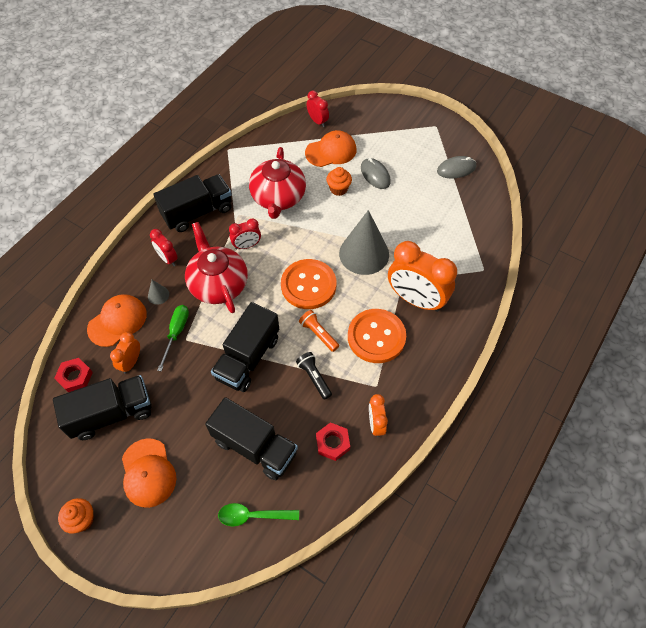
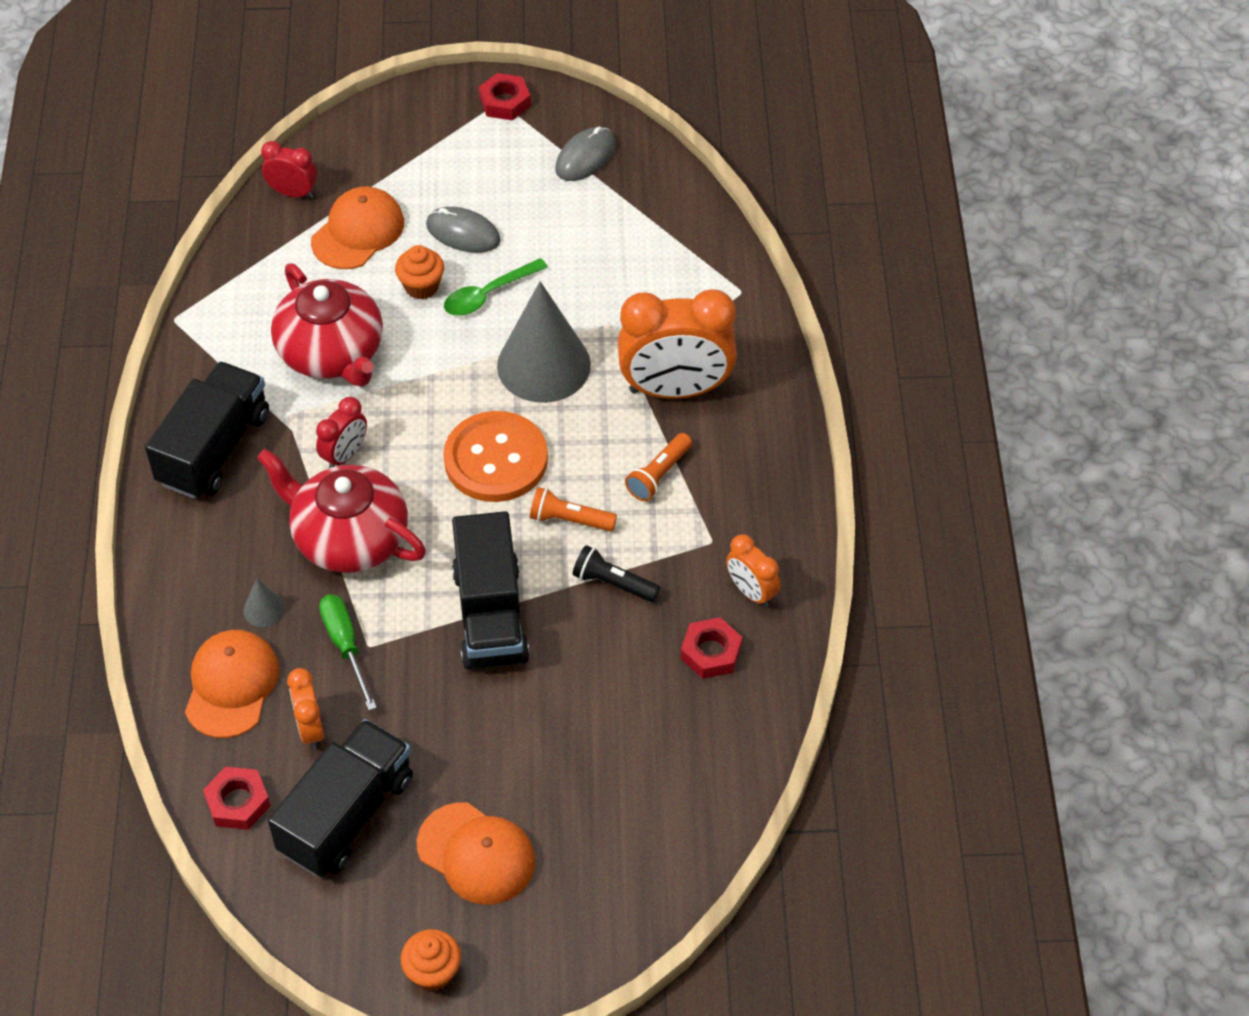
camera: 35 degrees left, 5 degrees down
(168, 259) = (229, 547): red clock -> none
(253, 516) = (676, 810): green spoon -> green spoon (488, 294)
(255, 446) = (604, 724): black truck -> none
(376, 337) = (659, 475): orange button -> orange flashlight
(438, 127) = (505, 102): none -> red nut

